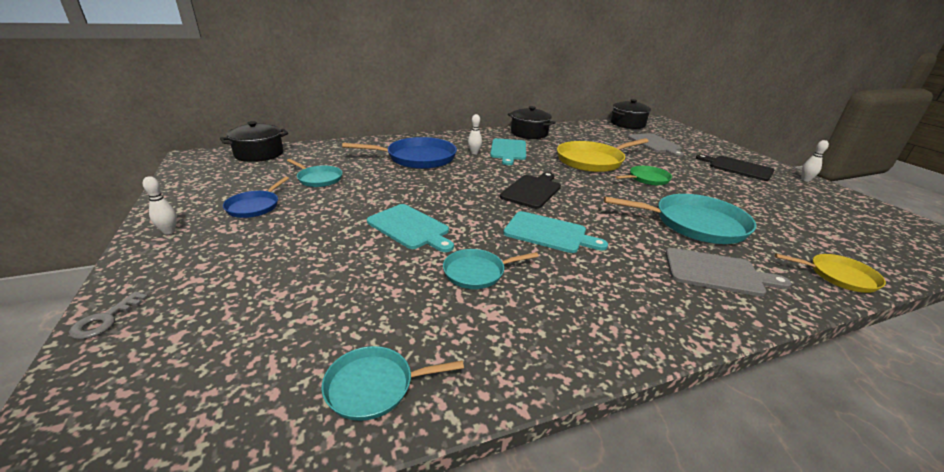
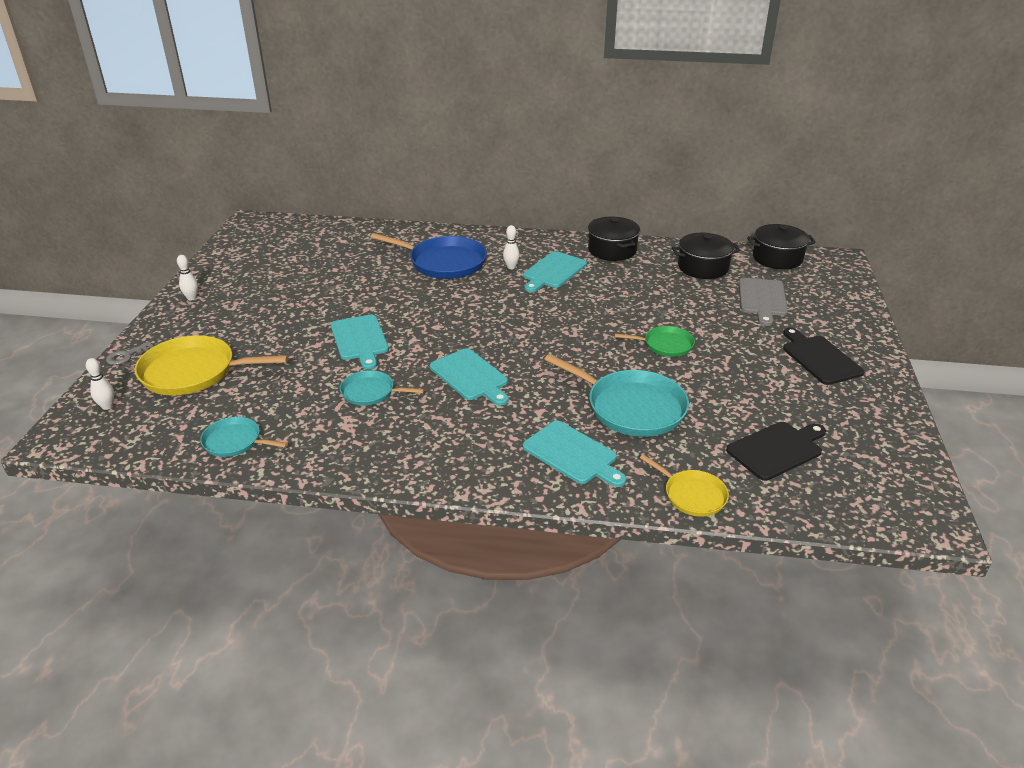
camera: 30 degrees right, 5 degrees up
(255, 206) = (261, 288): blue pan -> none
(259, 154) = (304, 228): black pot -> black pot (703, 267)
(318, 179) = (331, 269): turquoise pan -> none
(532, 190) = (513, 329): black cutting board -> black cutting board (777, 449)
(592, 161) = (635, 306): yellow pan -> yellow pan (193, 372)
(717, 273) = (572, 454): grey cutting board -> turquoise cutting board
(805, 180) = (888, 397): white bowling pin -> white bowling pin (107, 406)

